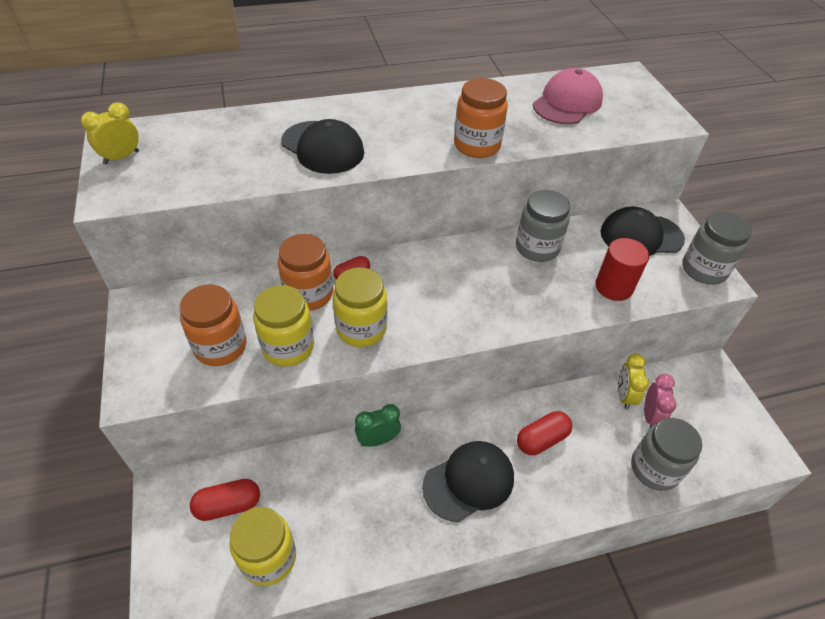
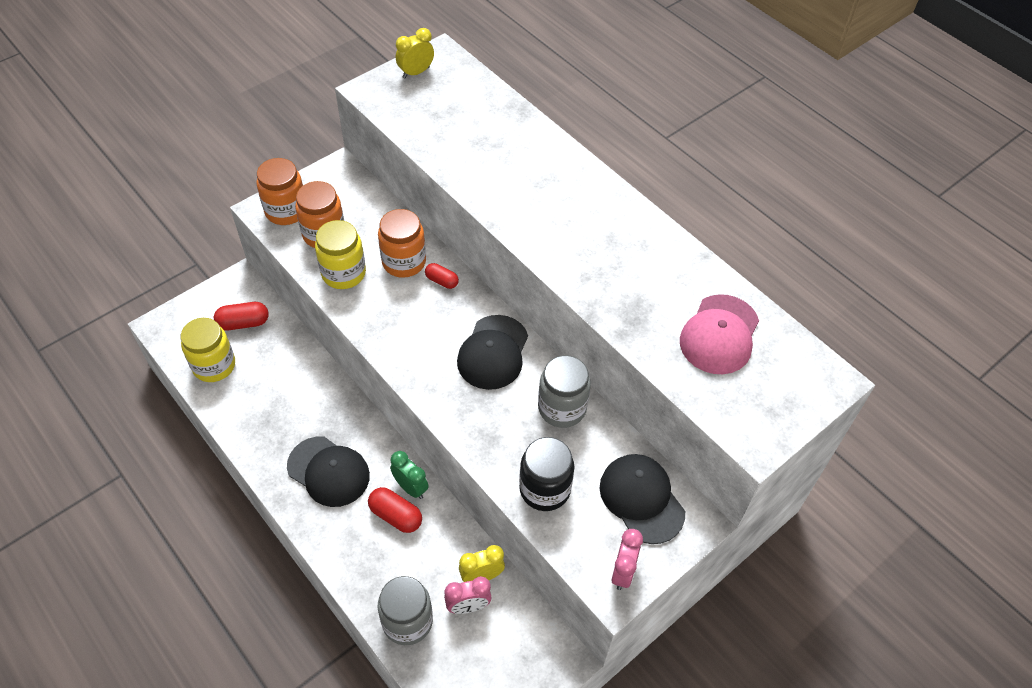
camera: 65 degrees right, 5 degrees up
(121, 157) = (416, 72): yellow clock -> yellow clock turned 60 degrees counterclockwise
(228, 505) = (243, 323): red capsule -> red capsule turned 60 degrees counterclockwise
(322, 147) = (507, 178): black cap -> black cap (493, 352)
(361, 328) = (386, 311): yellow jar -> none
(378, 440) = (339, 392): green clock -> green clock (411, 487)
(477, 145) = (585, 282): orange jar -> orange jar (286, 211)
(567, 103) = (719, 335): pink cap -> pink cap turned 105 degrees clockwise
(614, 287) = (545, 489): red cylinder -> black jar
(704, 269) = (623, 572): grey jar -> pink clock

